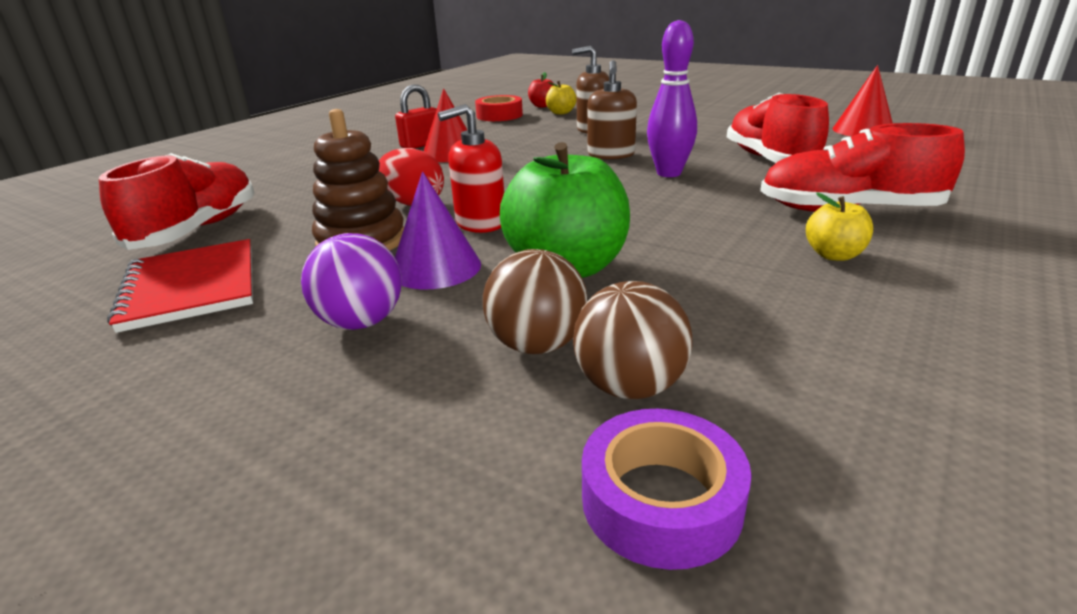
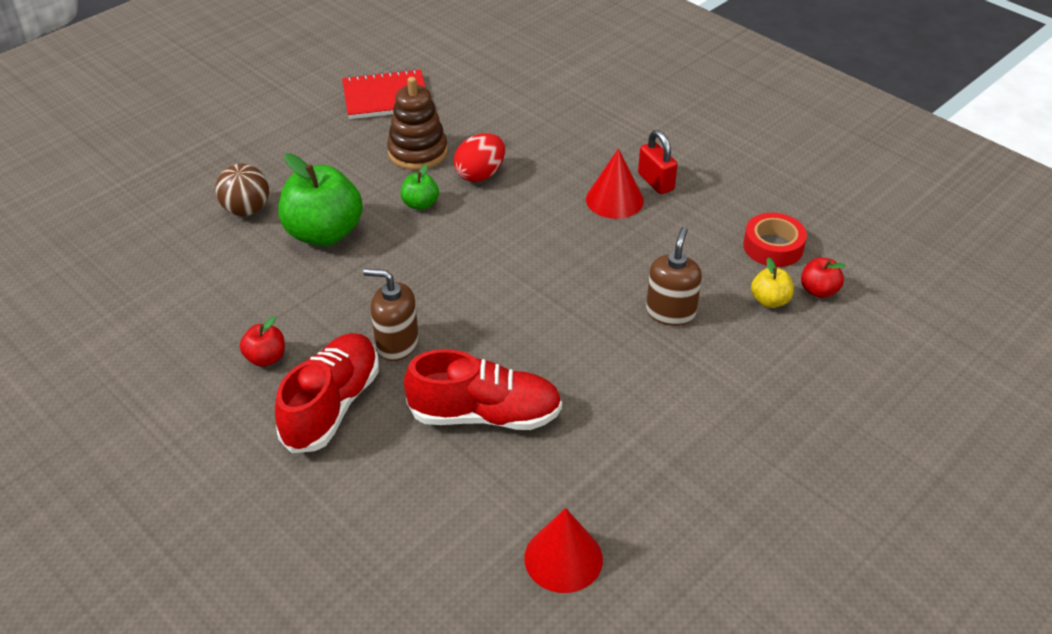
camera: 100 degrees right, 15 degrees up
(198, 230) = (478, 85): red shoe -> none
(361, 322) = (307, 155): purple ball -> none
(435, 267) = (357, 181): purple cone -> none
(480, 223) = (420, 204): red soap dispenser -> green apple
(611, 155) = (559, 304): brown soap dispenser -> brown soap dispenser (397, 344)
(630, 387) = (195, 232): brown ball -> none
(661, 500) = (129, 225): purple tape -> none
(669, 173) = (480, 328): purple bowling pin -> none
(834, 255) = (266, 358): yellow apple -> red apple

